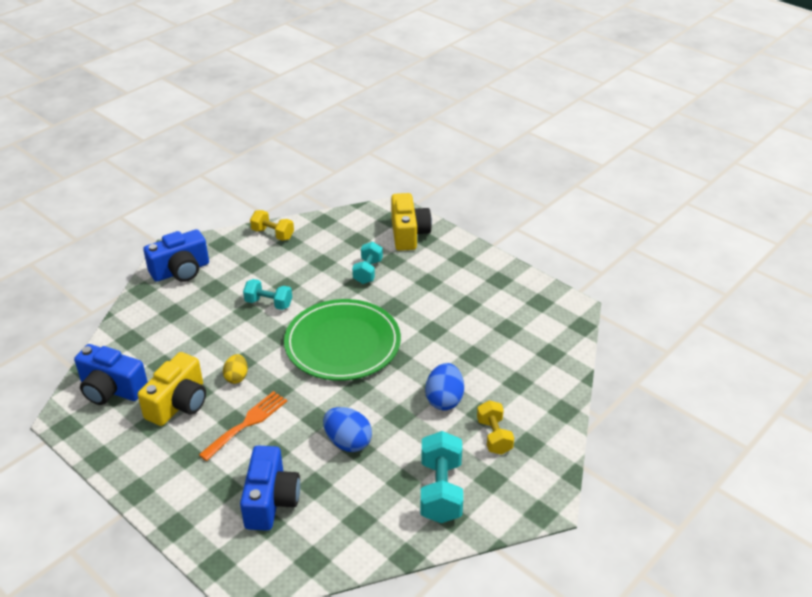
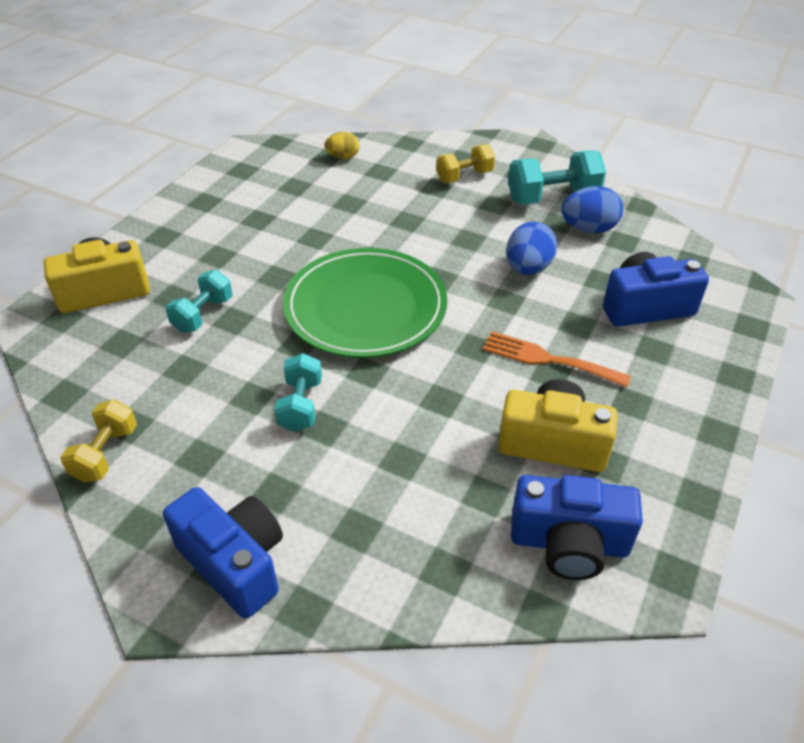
camera: 105 degrees left, 5 degrees up
(111, 389) = (569, 543): blue camera -> blue camera turned 90 degrees clockwise
(236, 377) = (472, 395): yellow egg -> yellow egg (343, 157)
(368, 271) = (203, 314): turquoise dumbbell -> turquoise dumbbell turned 60 degrees counterclockwise
(444, 399) = (428, 213): blue egg -> blue egg (588, 229)

